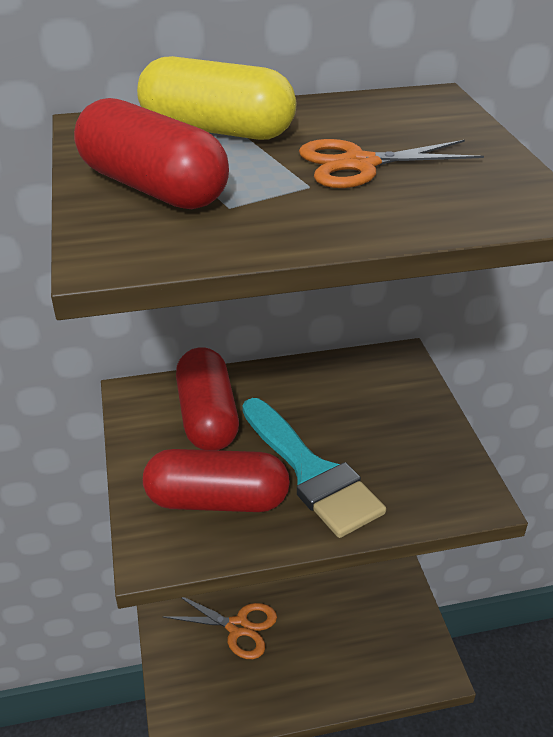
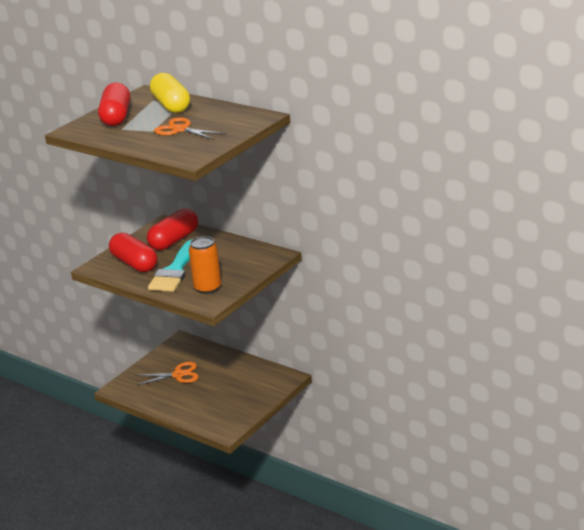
camera: 50 degrees right, 10 degrees down
(238, 627) = (178, 375): orange scissors -> orange scissors turned 75 degrees counterclockwise
(418, 472) = (207, 288): none -> orange can

